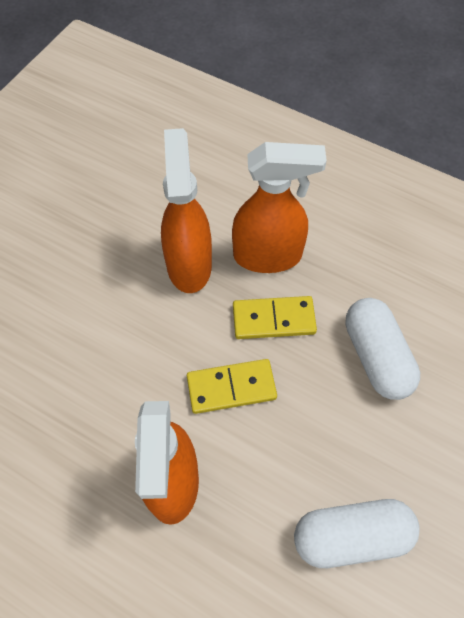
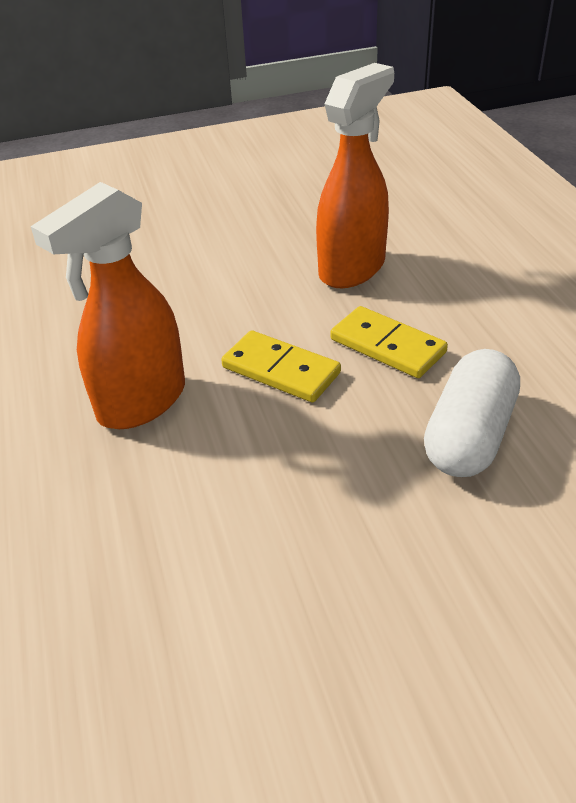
camera: 45 degrees right, 20 degrees down
(268, 256) = (441, 299): orange spray bottle -> none
(351, 536) = (252, 560): white capsule -> none

